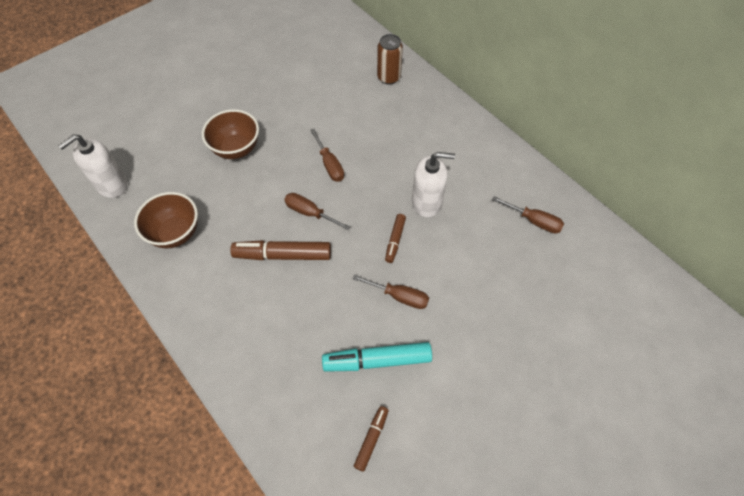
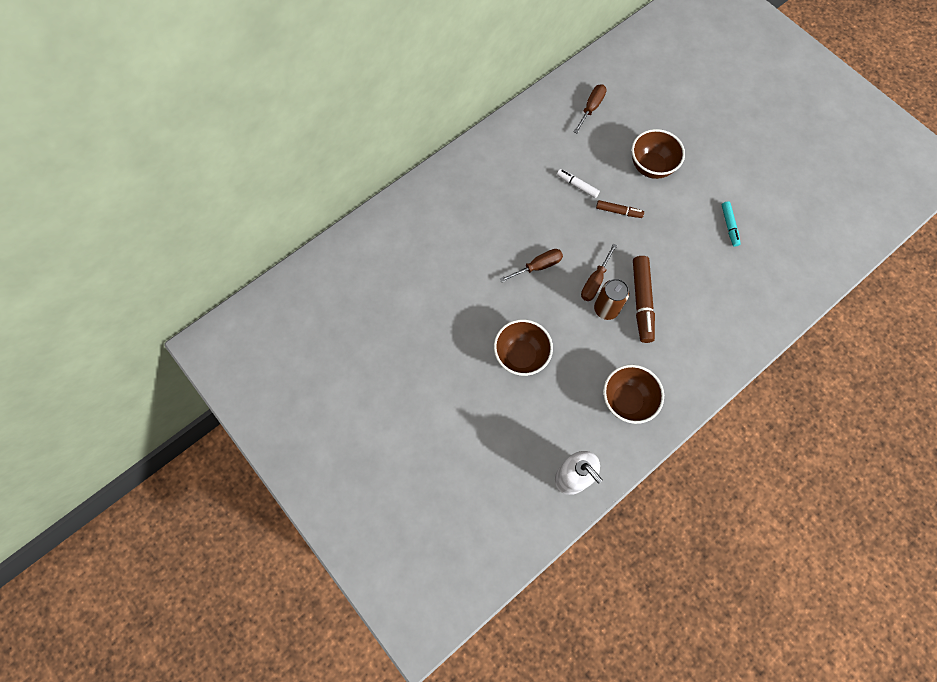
camera: 90 degrees left, 10 degrees up
(371, 439) = (789, 230): brown marker -> none
(377, 361) = (729, 226): turquoise marker -> turquoise marker, size x0.56
(389, 77) = (422, 214): brown can -> brown can (606, 309)
(399, 296) = (672, 209): brown screwdriver -> none
(427, 202) = (577, 185): white soap dispenser -> white marker
(457, 278) = (651, 166): none -> brown bowl

